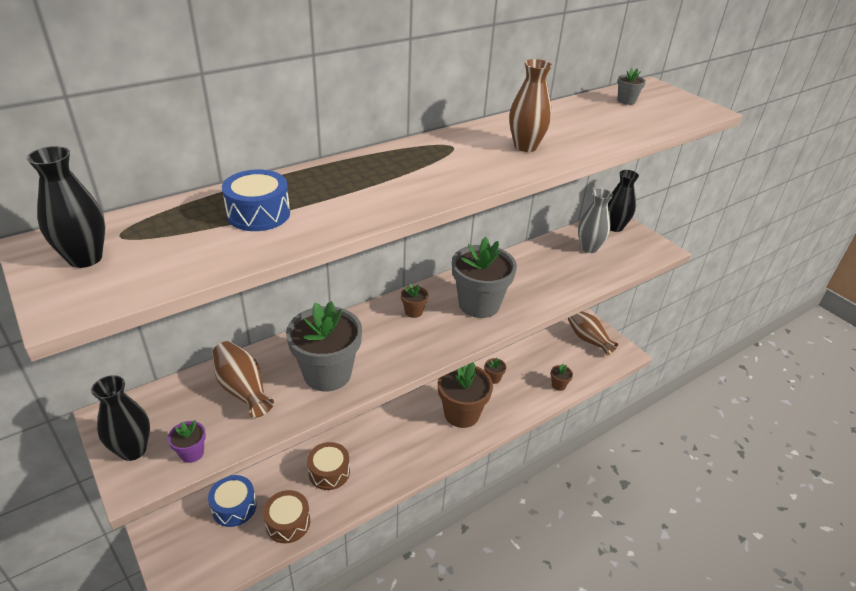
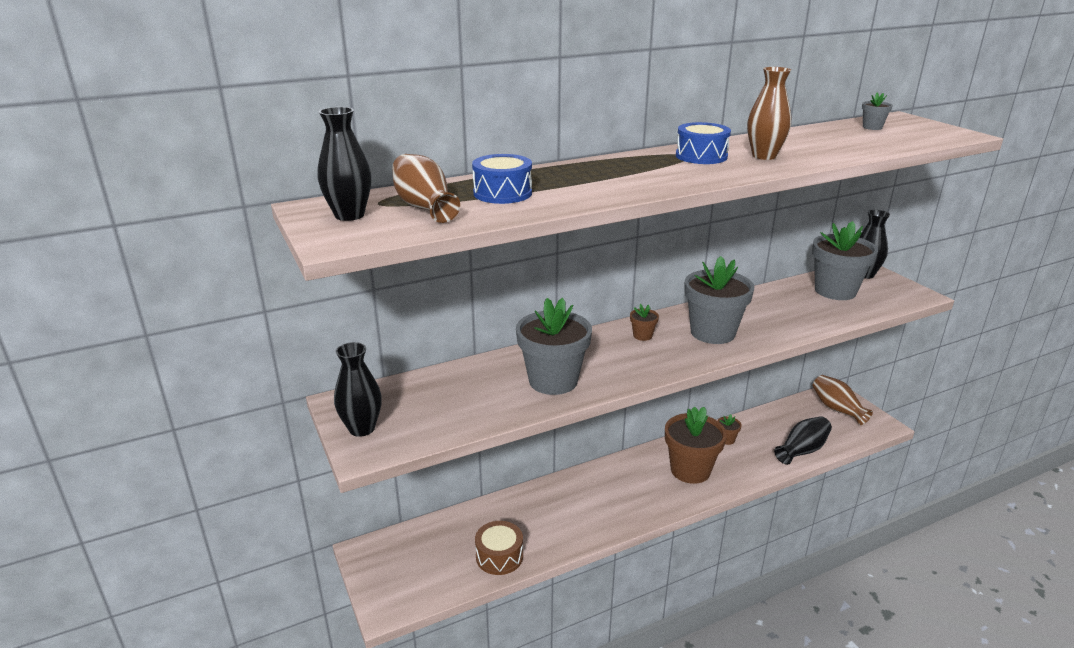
camera: 10 degrees right, 10 degrees down
(192, 453) = (418, 434): purple flower pot -> none
(234, 507) = (443, 537): blue drum -> blue drum (701, 156)
(243, 389) = (468, 388): brown vase -> brown vase (424, 207)
(329, 472) = (544, 514): brown drum -> none
(558, 385) = (802, 450): brown flower pot -> black vase
(589, 248) = (835, 291): grey vase -> grey flower pot

